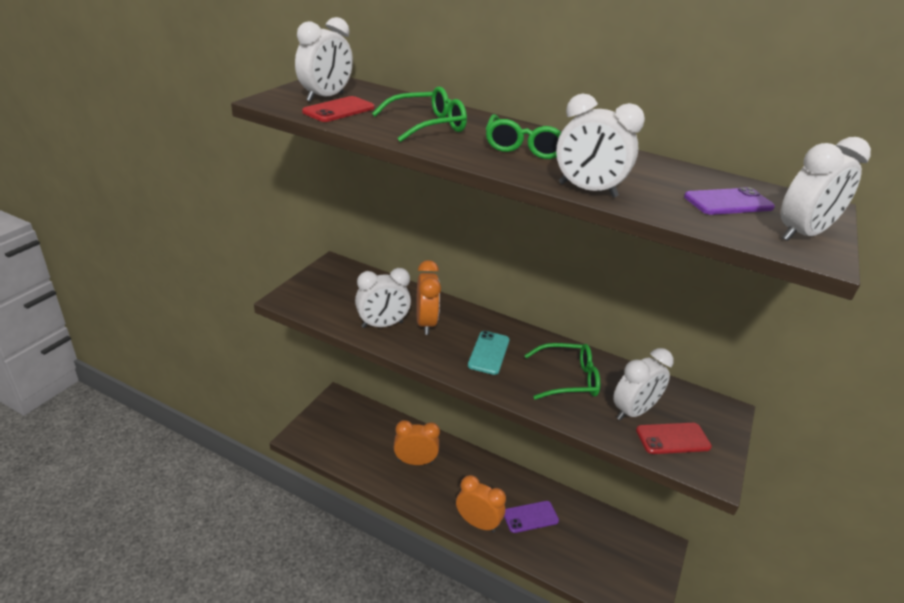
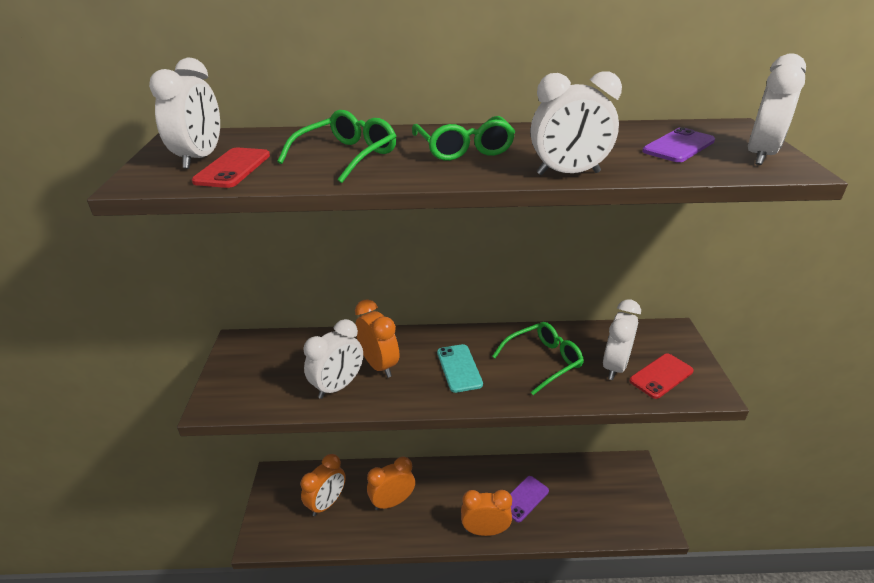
camera: 25 degrees left, 0 degrees up
(363, 436) = (327, 503): none -> orange clock

